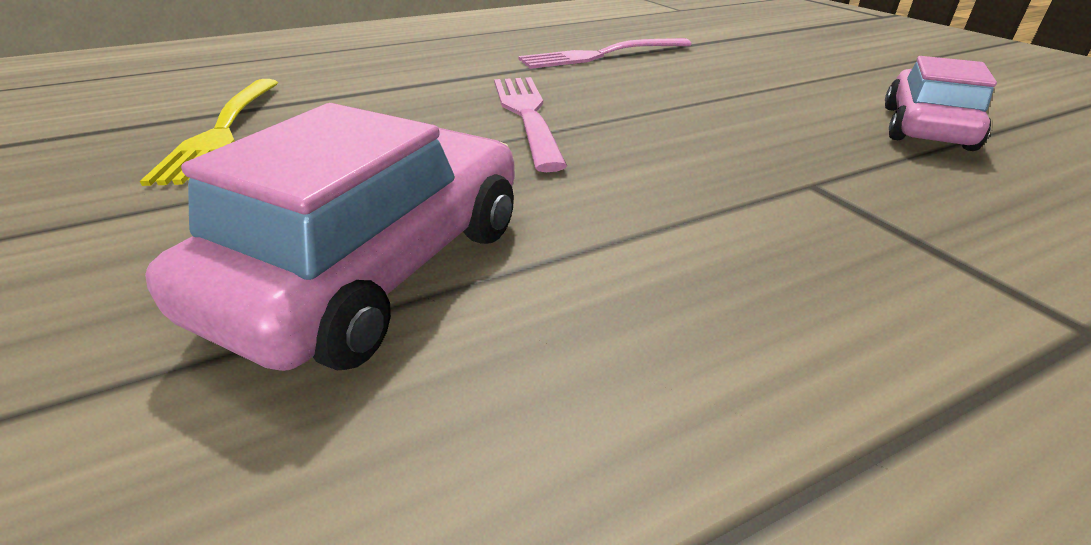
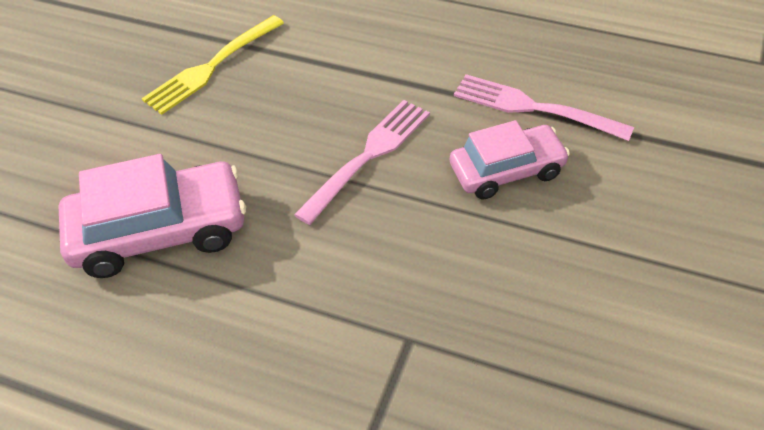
camera: 50 degrees right, 15 degrees up
(926, 127) = (589, 363): pink car -> pink car (507, 170)

